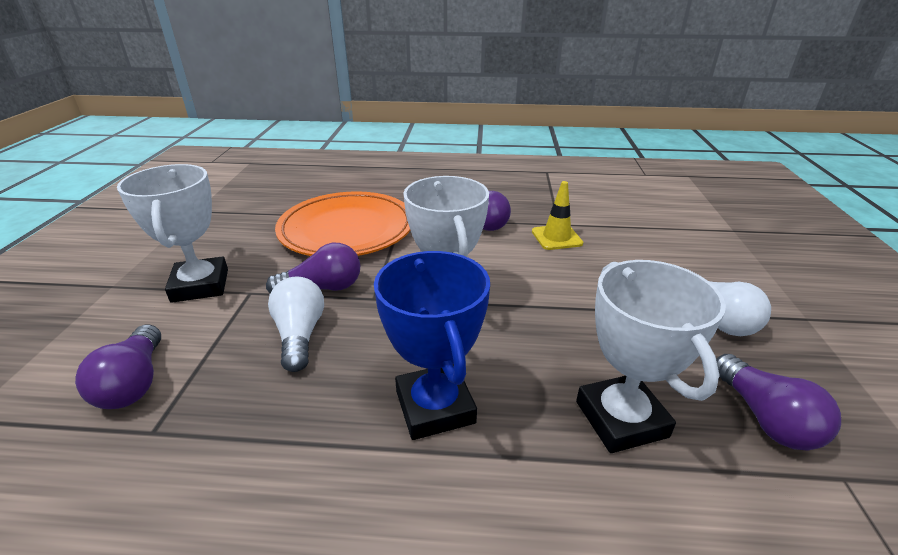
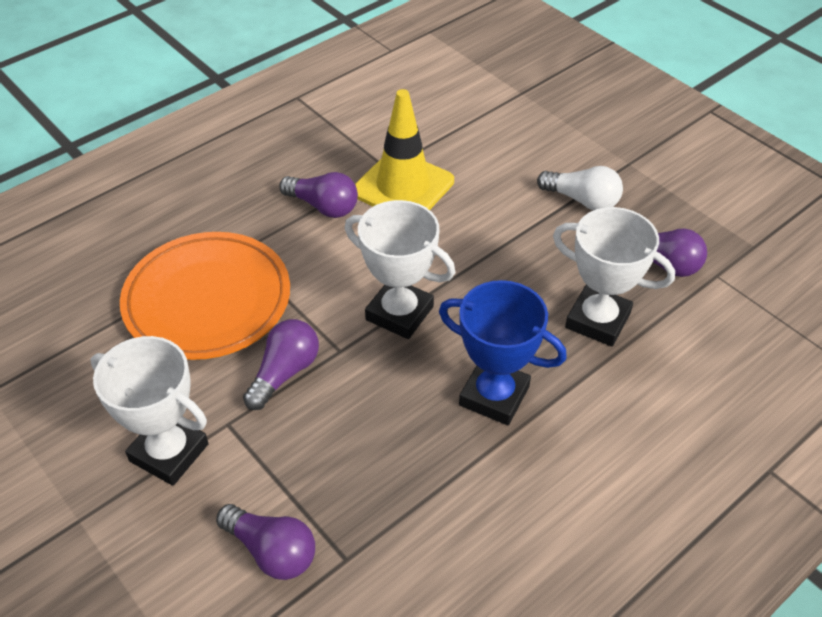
camera: 45 degrees left, 15 degrees up
(300, 335) = (333, 422): white light bulb -> none
(556, 237) = (403, 187): yellow traffic cone -> yellow traffic cone, size x1.78

